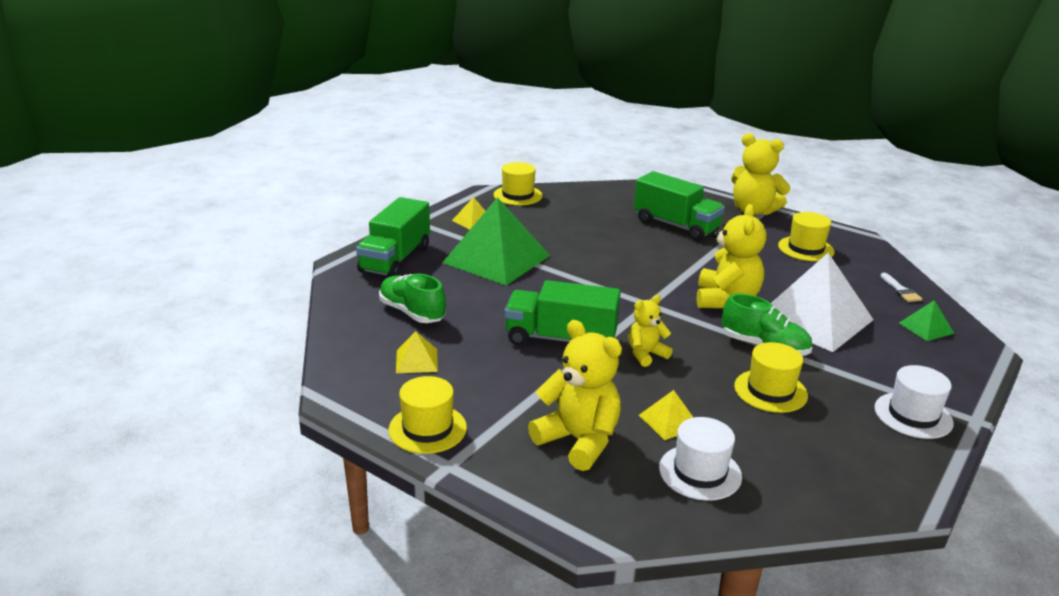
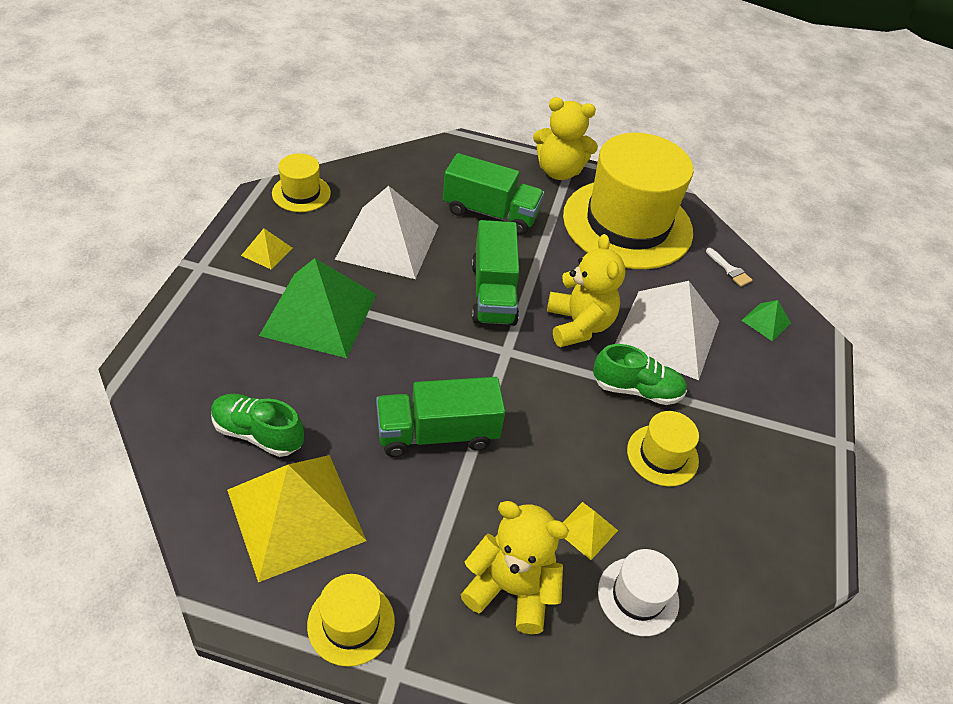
camera: 25 degrees left, 20 degrees up
(395, 259) = (201, 343): green truck -> green truck (493, 293)
(416, 361) = (295, 515): yellow pyramid -> yellow pyramid, size x2.32
(575, 229) = (387, 242): none -> white pyramid
(646, 354) = (530, 434): yellow teddy bear -> none
(806, 249) = (627, 224): yellow hat -> yellow hat, size x2.30
(913, 415) = (790, 452): white hat -> none

